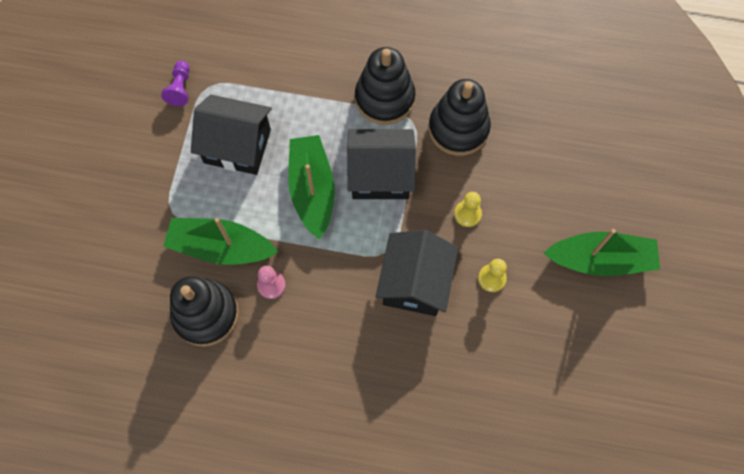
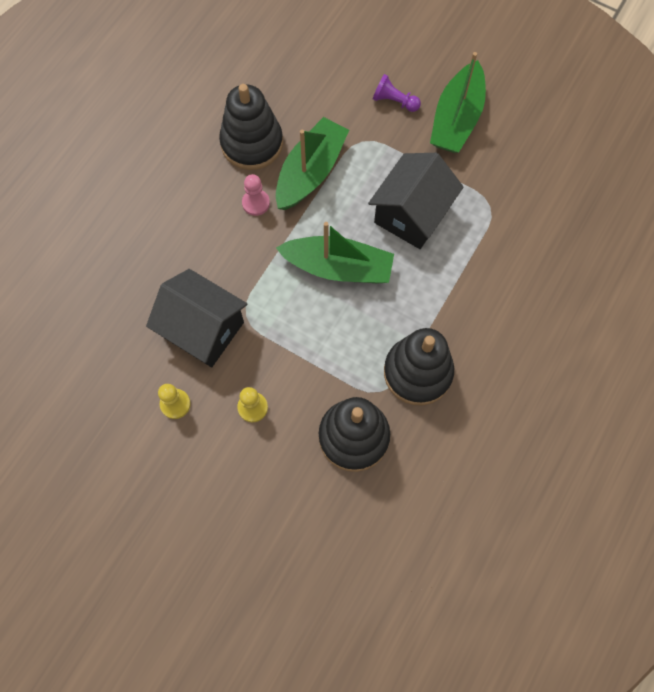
camera: 110 degrees right, 0 degrees up
(180, 88) = (496, 181): purple pawn -> purple pawn (394, 101)
(380, 175) = (329, 337): black house -> none
(600, 259) = (146, 525): green boat -> green boat (456, 119)

